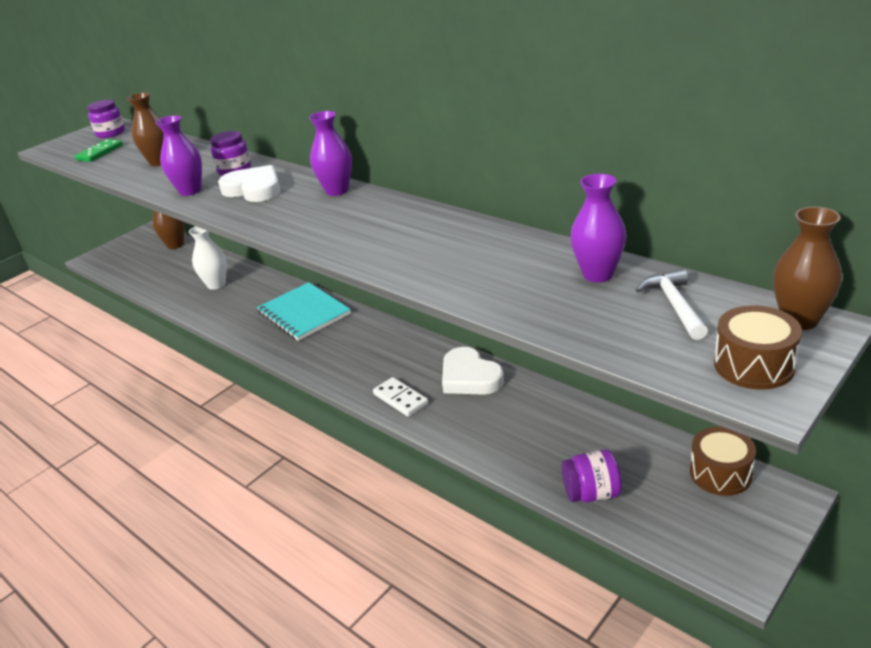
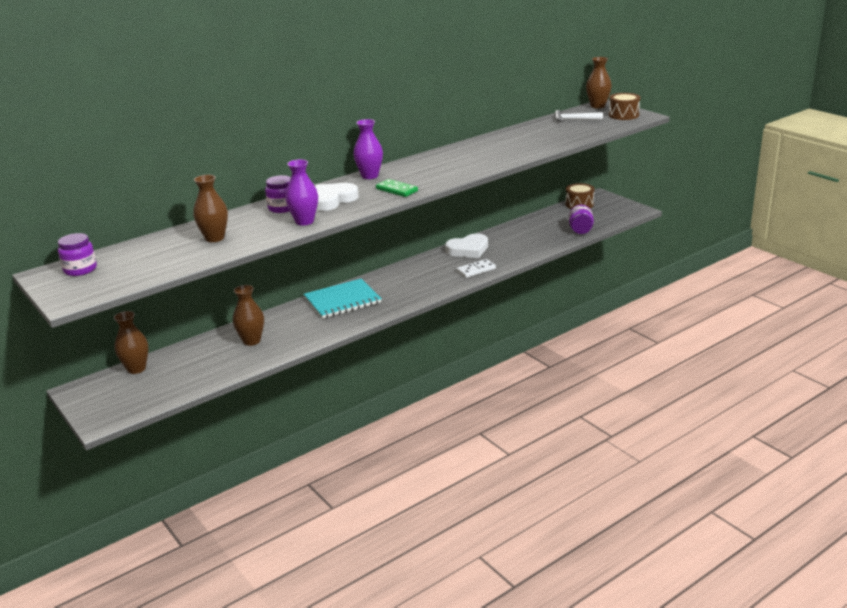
camera: 80 degrees left, 5 degrees down
(100, 153) = (138, 269): green domino -> green domino (397, 190)
(216, 284) = (251, 341): white vase -> brown vase
(598, 274) = (538, 128): purple vase -> none

